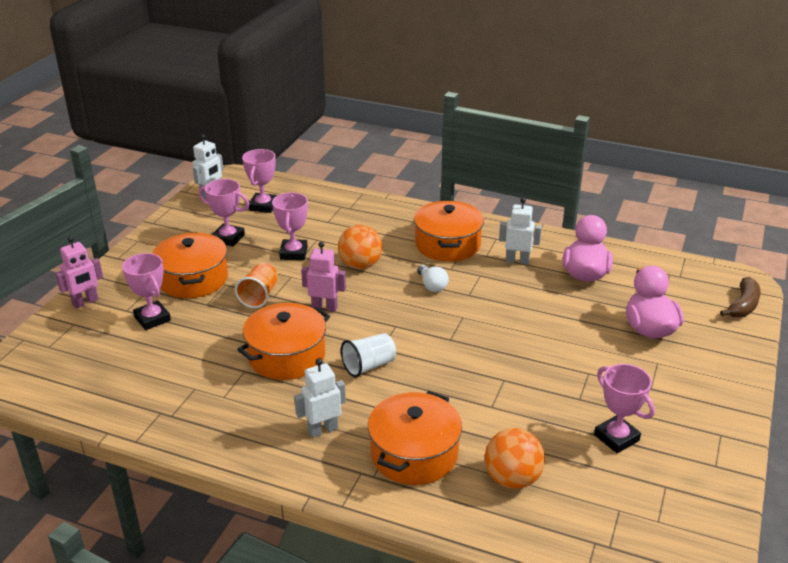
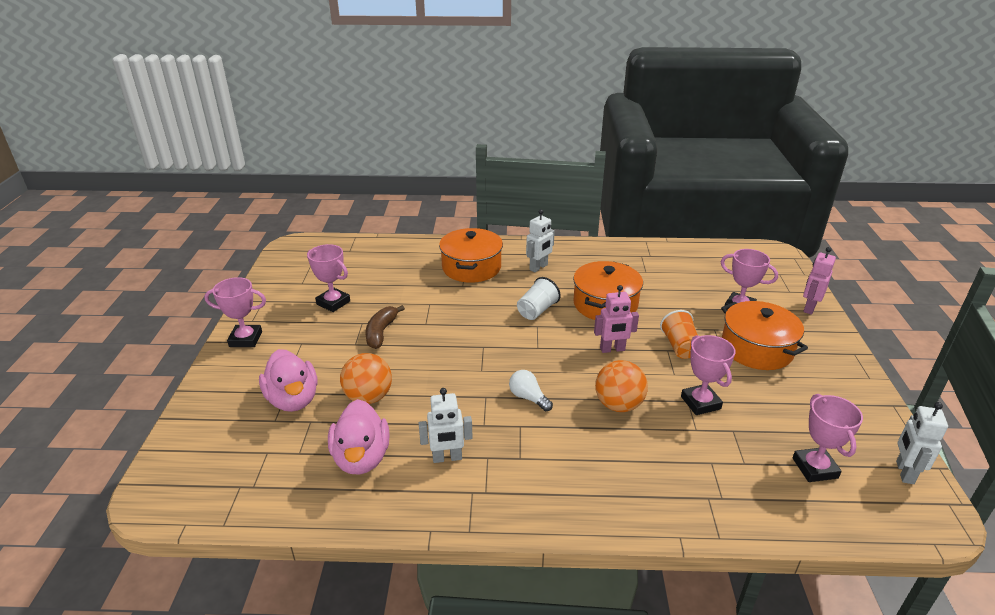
camera: 160 degrees right, 0 degrees up
(228, 238) = (788, 404): pink trophy -> pink trophy (245, 339)
(447, 244) = (541, 463): orange pot -> none
(512, 479) = (403, 268): orange ball -> orange ball (368, 397)
(743, 306) = (175, 456): brown banana -> brown banana (381, 332)

